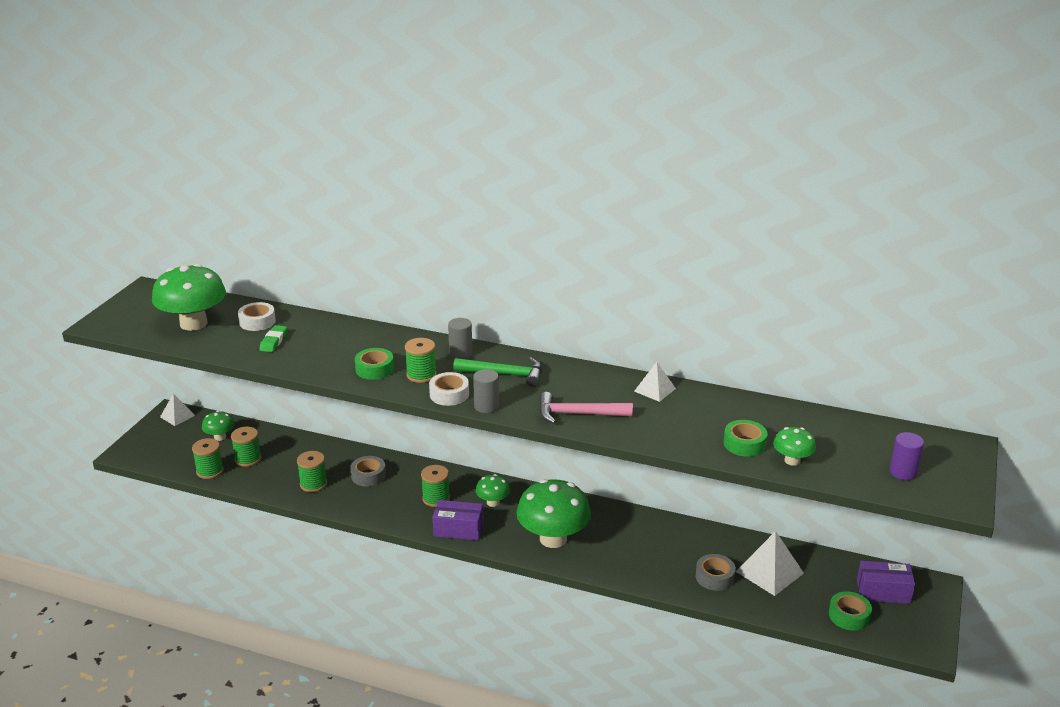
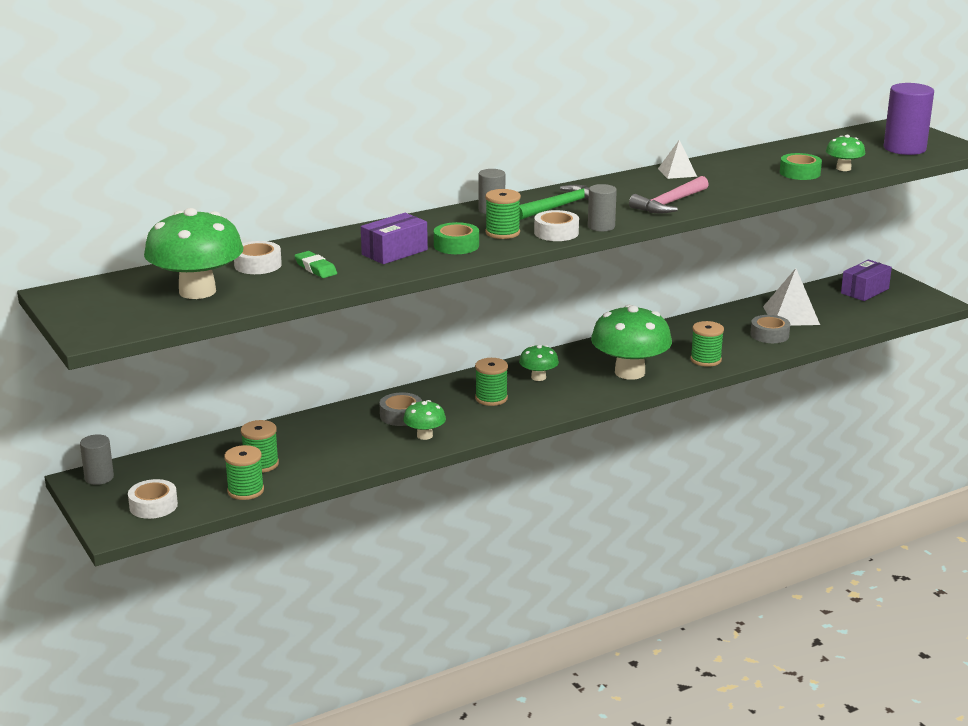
camera: 50 degrees left, 5 degrees down
(162, 450) = (153, 506): none -> white tape
(177, 416) = (99, 478): white pyramid -> grey cylinder
(220, 437) = (190, 466): green mushroom -> green mushroom (424, 435)
(313, 484) = (367, 445): green spool -> green spool (705, 360)
(458, 529) = (554, 405): purple box -> purple box (394, 252)
(849, 616) = (875, 311): green tape -> none
(903, 472) = (904, 148): purple cylinder -> purple cylinder, size x1.75

